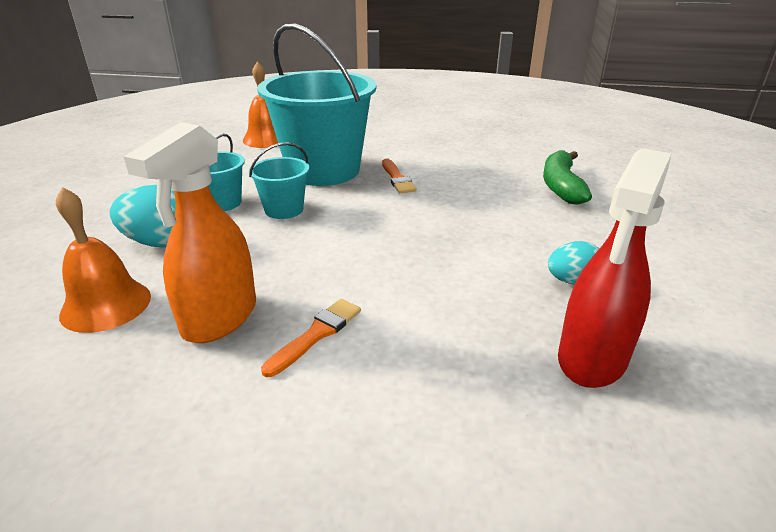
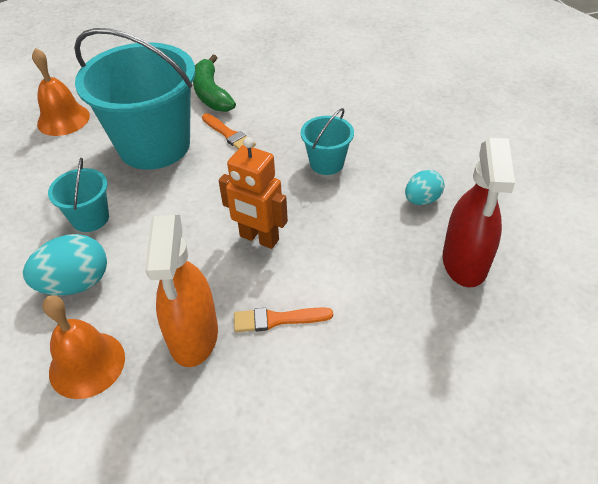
camera: 25 degrees left, 15 degrees up
(284, 210) = (155, 206): turquoise bucket -> turquoise bucket (326, 163)
(316, 335) = (277, 319): orange brush -> orange brush turned 105 degrees counterclockwise
(358, 260) = (259, 238): none -> orange robot
(561, 186) = (366, 101): green banana -> green banana (211, 93)

